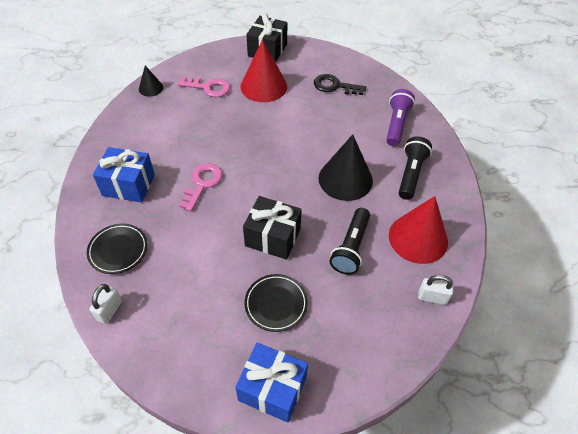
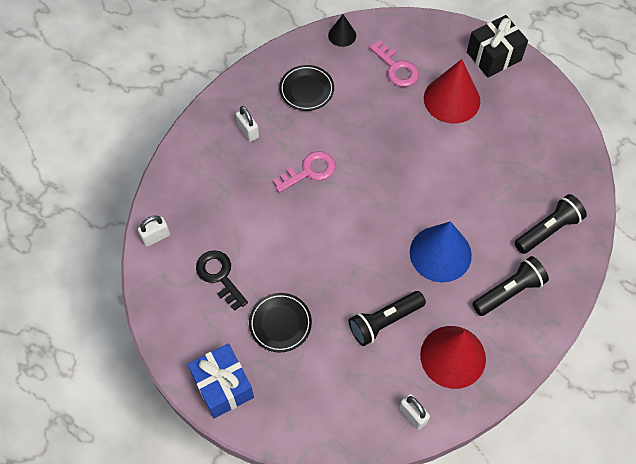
camera: 40 degrees right, 10 degrees up
(118, 250) = (197, 189): black plate -> black plate (306, 90)
(129, 185) = (248, 131): blue gift -> white padlock
(272, 237) = (326, 264): black gift -> none
(334, 86) = (525, 144): black key -> black key (219, 276)
(345, 179) = (440, 253): black cone -> blue cone
(396, 124) = (548, 230): purple flashlight -> black flashlight

